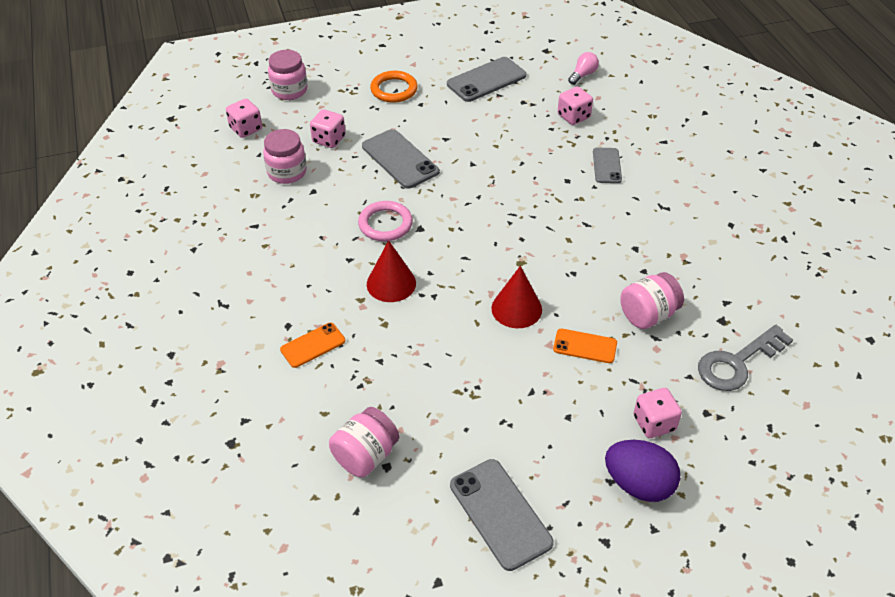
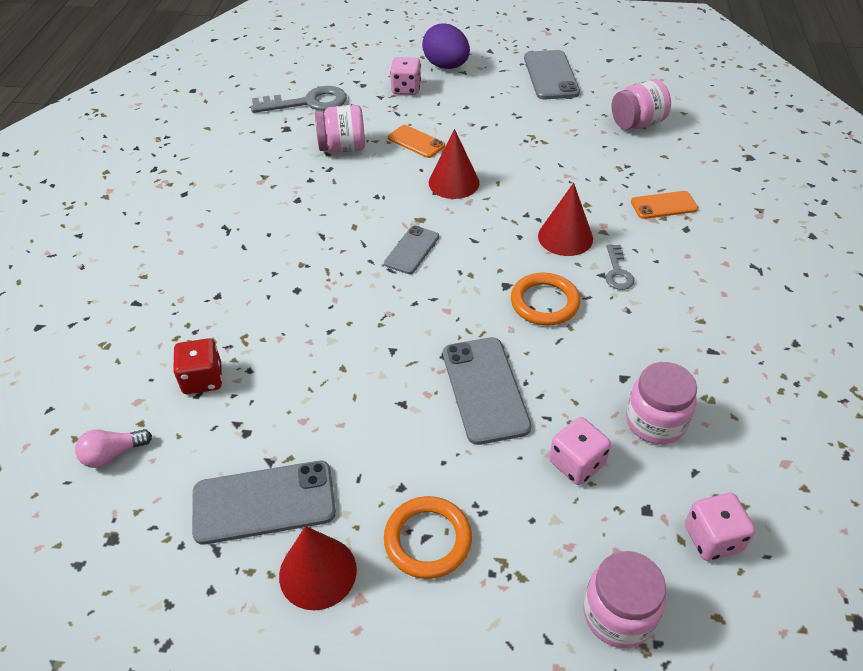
camera: 155 degrees left, 0 degrees up
(338, 265) = (617, 272): none -> grey key
(385, 224) = (544, 302): pink ring -> orange ring
(439, 66) = (317, 572): none -> red cone
(573, 116) = (202, 379): pink dice -> red dice
(607, 166) = (234, 293): grey phone -> grey phone (412, 250)

